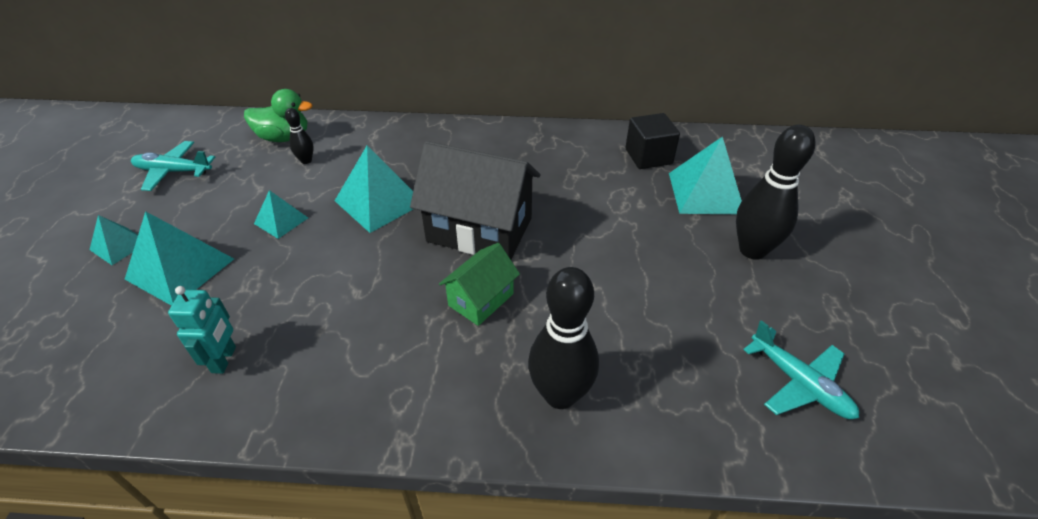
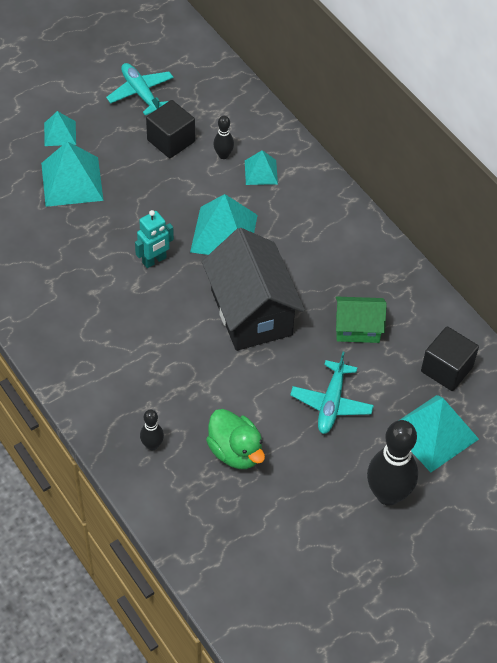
camera: 50 degrees right, 10 degrees up
(224, 359) = (35, 264): turquoise robot -> turquoise robot (154, 260)
(246, 181) = (171, 141): none -> black cube
(281, 220) = (155, 194): turquoise pyramid -> turquoise pyramid (261, 172)
(284, 137) = (234, 119): green duck -> green duck (235, 451)
(481, 299) = (188, 356): green house -> green house (357, 328)
(560, 395) = (152, 445): black bowling pin -> black bowling pin, size x0.49
(799, 383) = (272, 572): turquoise plane -> turquoise plane (331, 403)

